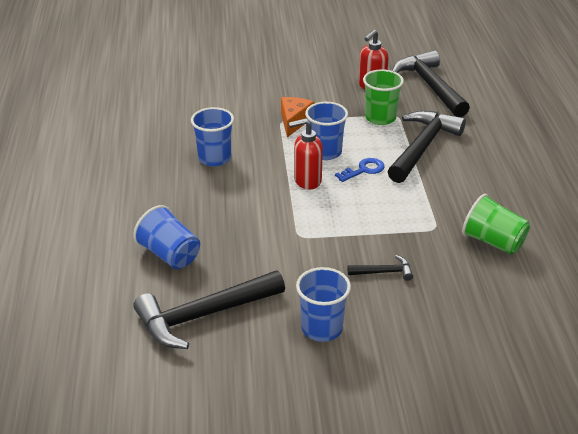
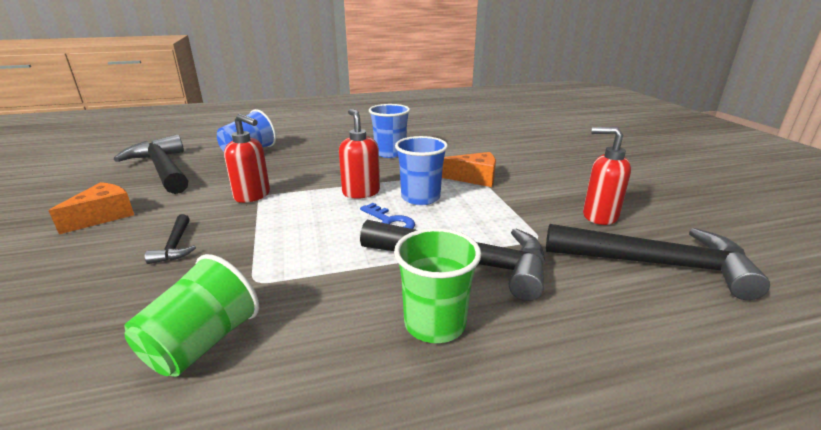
camera: 80 degrees right, 10 degrees down
(298, 241) = (252, 196): none -> red soap dispenser
(322, 328) = (103, 216): blue cup -> orange cheese
(380, 118) = (521, 226): green cup -> green cup (435, 323)
(430, 86) = (655, 264): black hammer -> black hammer turned 45 degrees clockwise

